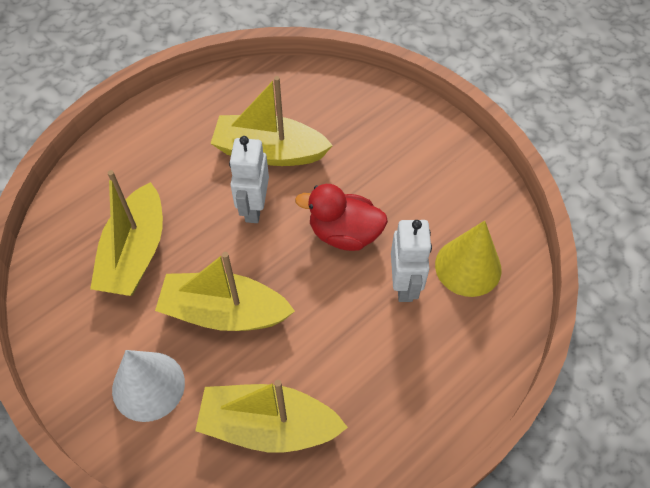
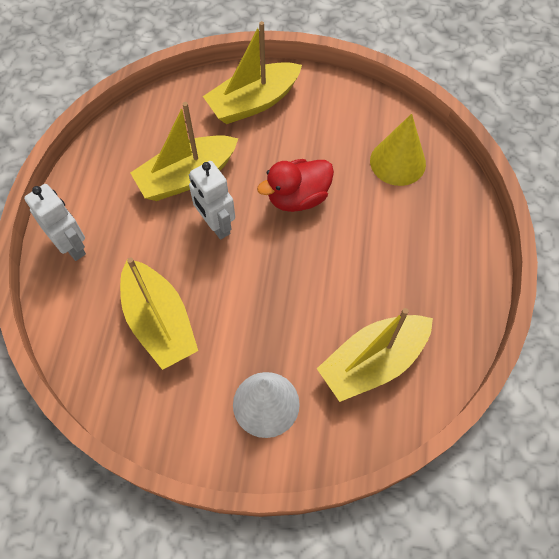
camera: 40 degrees left, 5 degrees up
(224, 312) = (268, 312): yellow boat -> yellow boat (253, 102)
(405, 285) = (370, 203): white robot -> white robot (72, 246)

